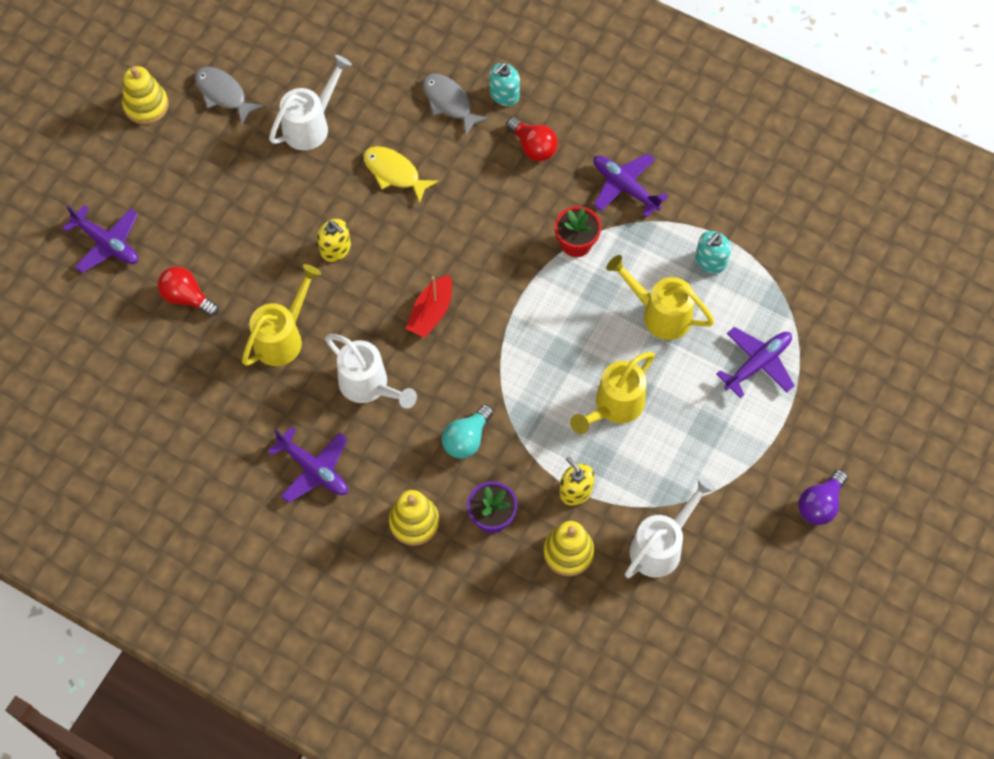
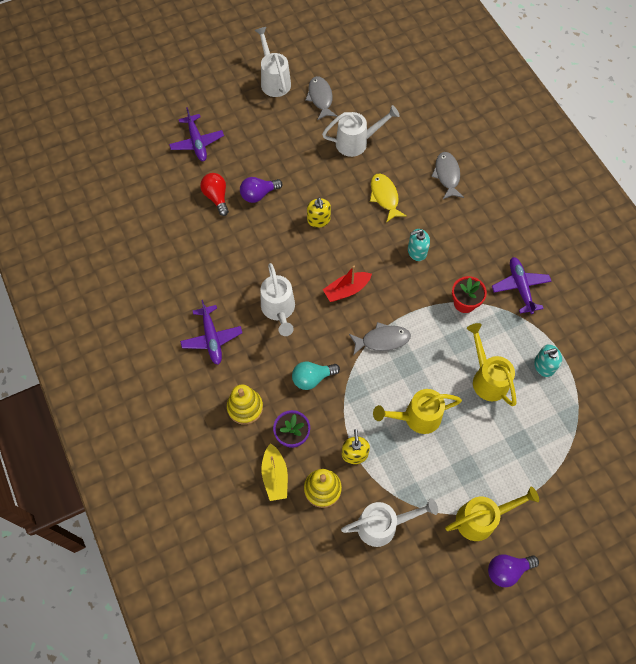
camera: 35 degrees right, 0 degrees up
(146, 105) = (274, 81): yellow stacking toy -> white watering can
(237, 262) = (258, 194): none -> purple light bulb
(282, 337) = (251, 251): yellow watering can -> yellow watering can (481, 519)
(504, 94) = (483, 189): turquoise soap dispenser -> turquoise soap dispenser (417, 251)
(505, 574) = (275, 476): none -> yellow boat
(514, 344) = (382, 340): none -> grey fish
(533, 147) = (479, 230): red light bulb -> none
(758, 364) = (529, 450): purple plane -> none

